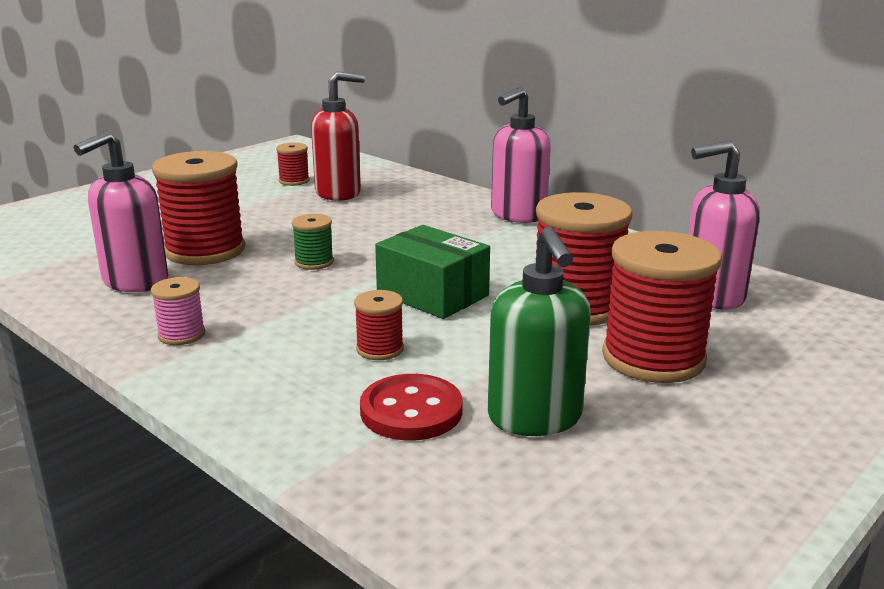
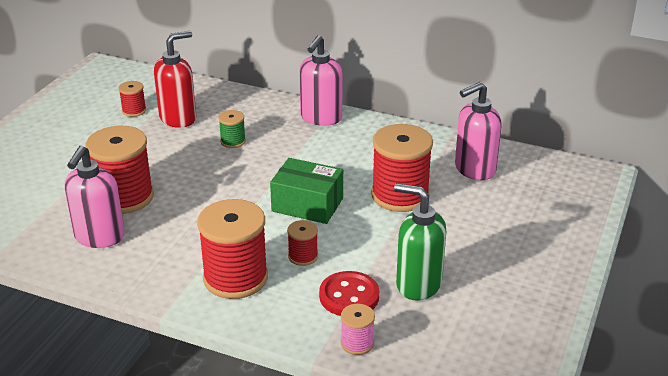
camera: 20 degrees left, 10 degrees up
(181, 334) = (171, 274): pink spool -> pink spool (357, 343)
(314, 262) = (210, 192): green spool -> green spool (233, 141)
(535, 418) = (418, 284): green soap dispenser -> green soap dispenser turned 150 degrees clockwise
(653, 358) = (461, 227): red spool -> red spool (235, 278)

